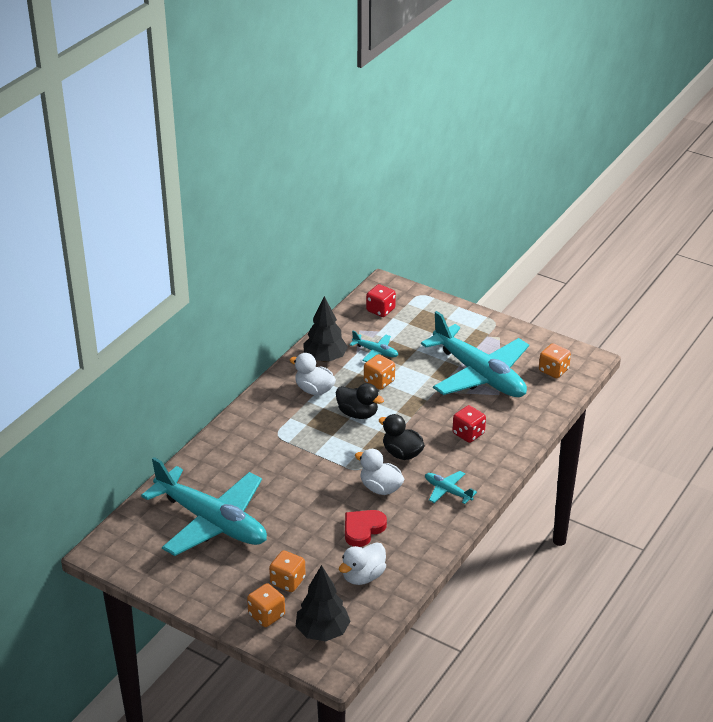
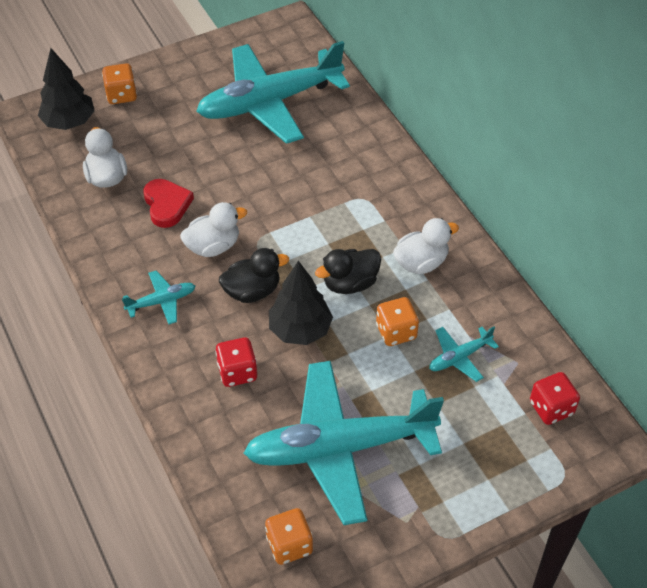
camera: 120 degrees right, 15 degrees up
(287, 581) = (148, 124): orange dice -> none
(325, 358) = (476, 299): black tree -> black tree (300, 330)

